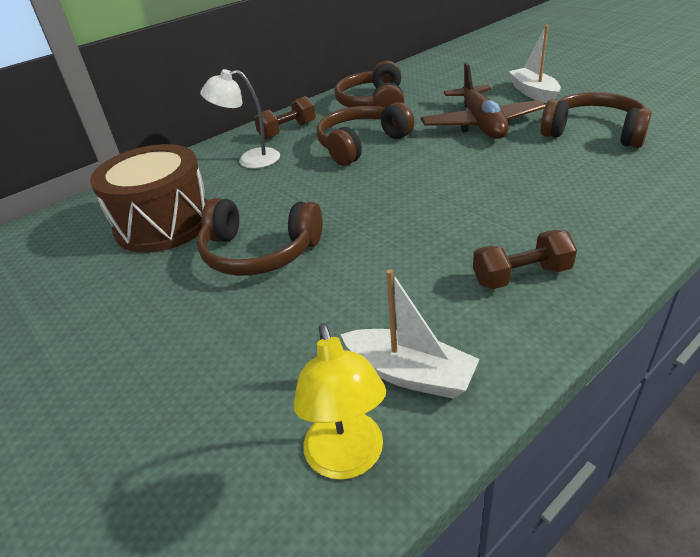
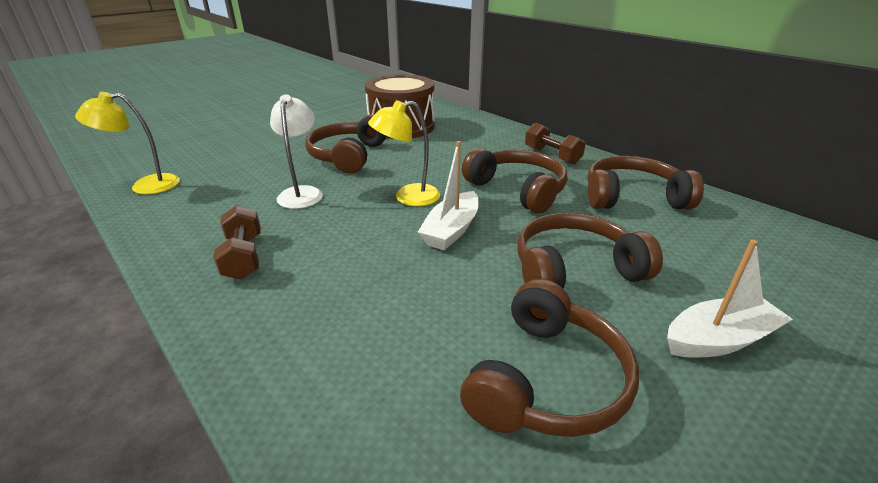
camera: 85 degrees right, 5 degrees down
(250, 160) = (491, 144): white lamp -> white lamp (302, 193)
(378, 196) = (408, 197): none -> yellow lamp
(410, 374) = (185, 204): white boat -> white boat (451, 230)
(481, 124) = (575, 269): brown plane -> brown headphones

